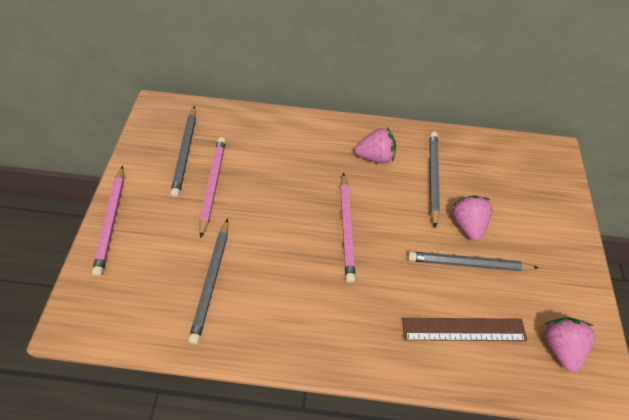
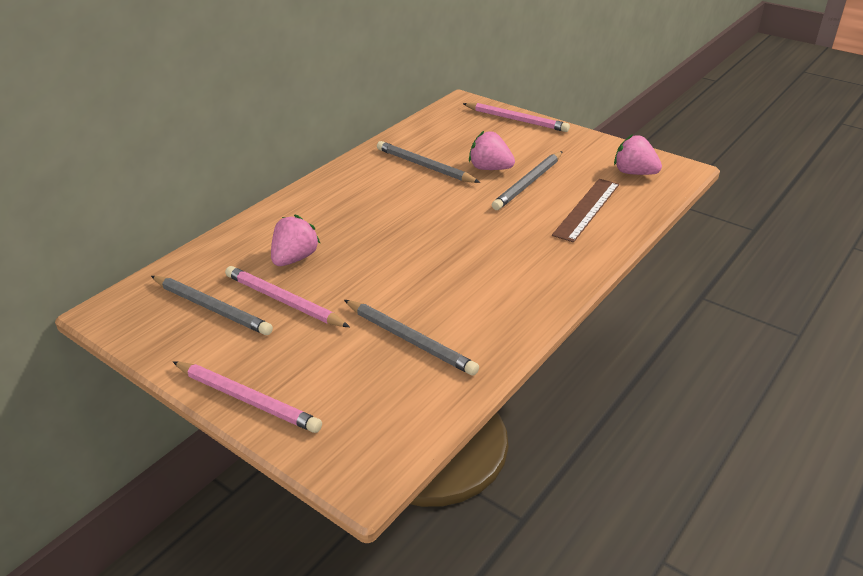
camera: 55 degrees left, 20 degrees down
(346, 228) = (431, 232): pink pencil -> pink pencil (516, 120)
(375, 156) = (366, 186): pink strawberry -> pink strawberry (295, 258)

